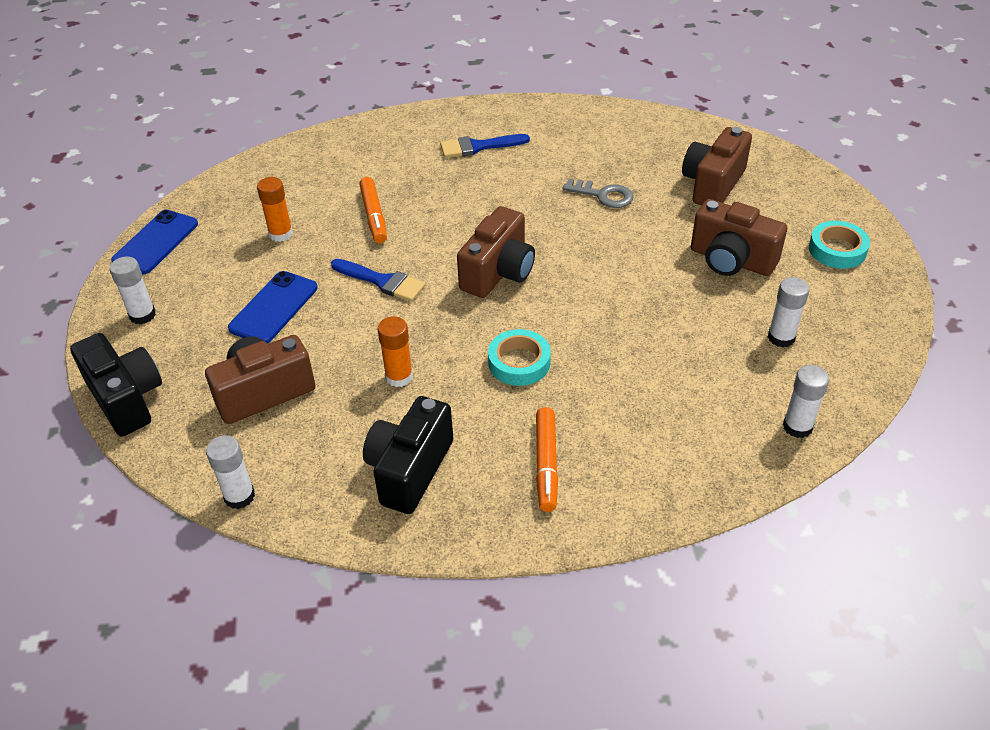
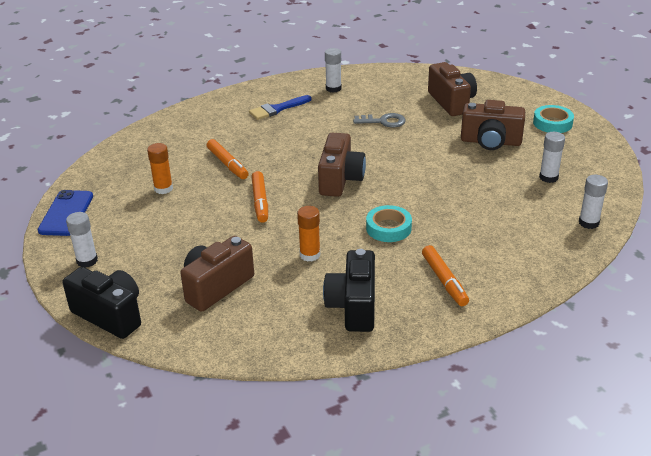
camera: 20 degrees left, 10 degrees down
(239, 496) = (240, 352): white glue stick -> white glue stick (333, 88)
(273, 308) = (188, 234): blue phone -> none
(382, 281) = (260, 202): blue brush -> orange marker
(712, 184) = (452, 102): brown camera -> brown camera turned 150 degrees clockwise

